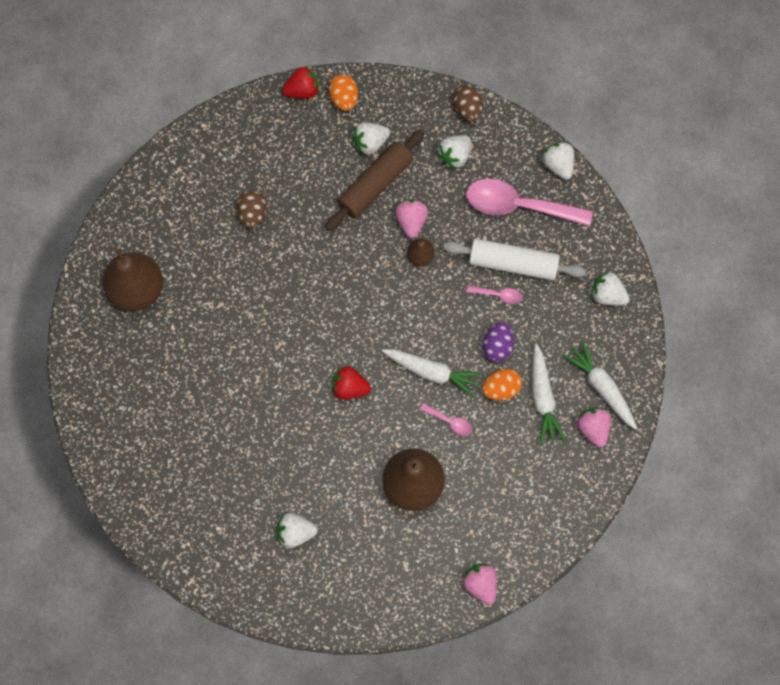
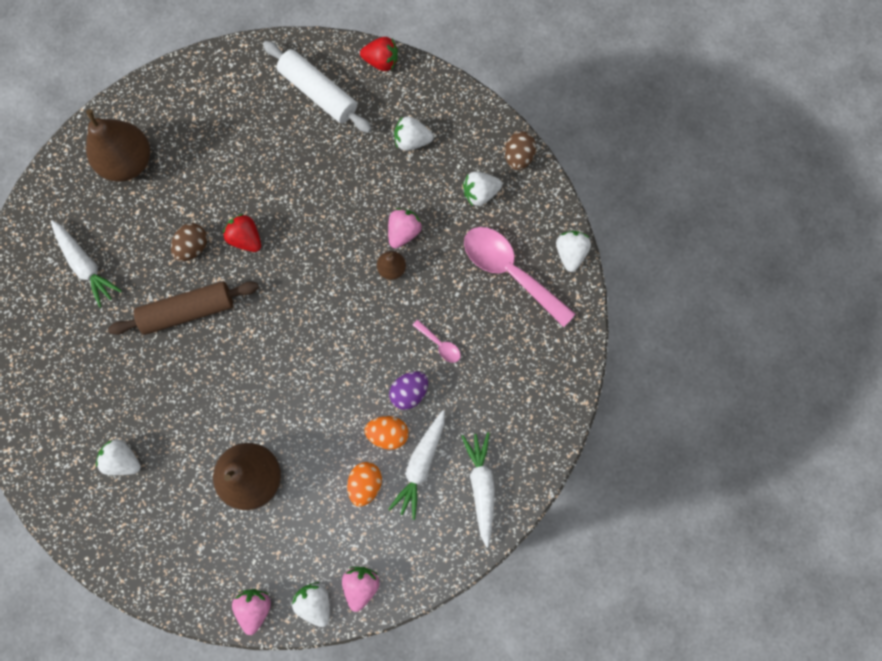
camera: 30 degrees right, 5 degrees up
(253, 214) = (268, 149): brown egg -> brown egg (193, 247)
(344, 99) = (413, 88): orange egg -> orange egg (365, 484)
(349, 388) = (253, 354): red strawberry -> red strawberry (246, 238)
(375, 185) = (392, 181): brown rolling pin -> brown rolling pin (188, 311)
(432, 372) = (335, 382): white carrot -> white carrot (86, 265)
(449, 422) = (322, 437): pink spoon -> none
(513, 264) = (471, 323): white rolling pin -> white rolling pin (318, 93)
(593, 429) = (449, 521): pink strawberry -> pink strawberry (361, 585)
(607, 295) = (541, 402): white strawberry -> white strawberry (315, 602)

